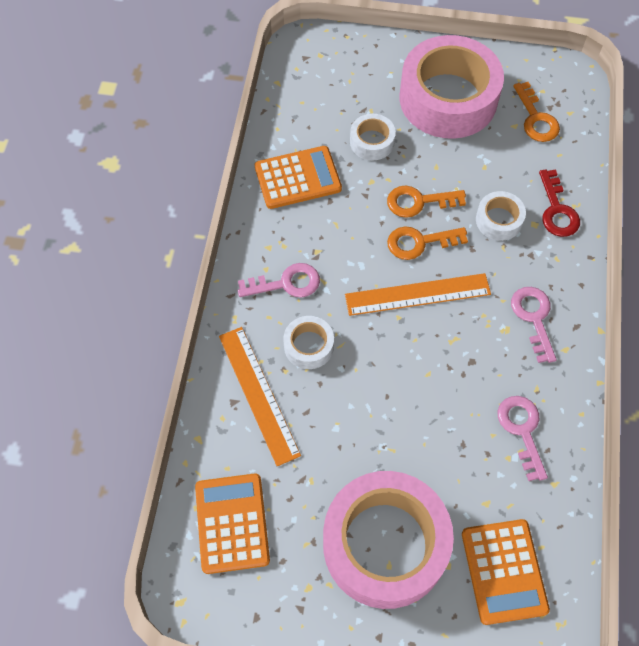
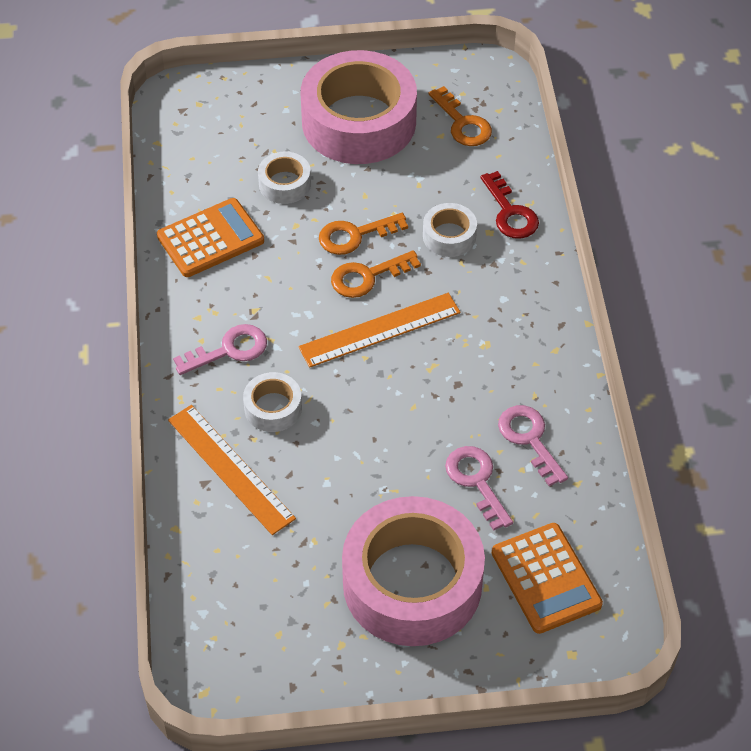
camera: 15 degrees left, 10 degrees down
(232, 523) = (238, 602): orange calculator -> none
(534, 318) = (513, 326): pink key -> pink key (477, 481)

